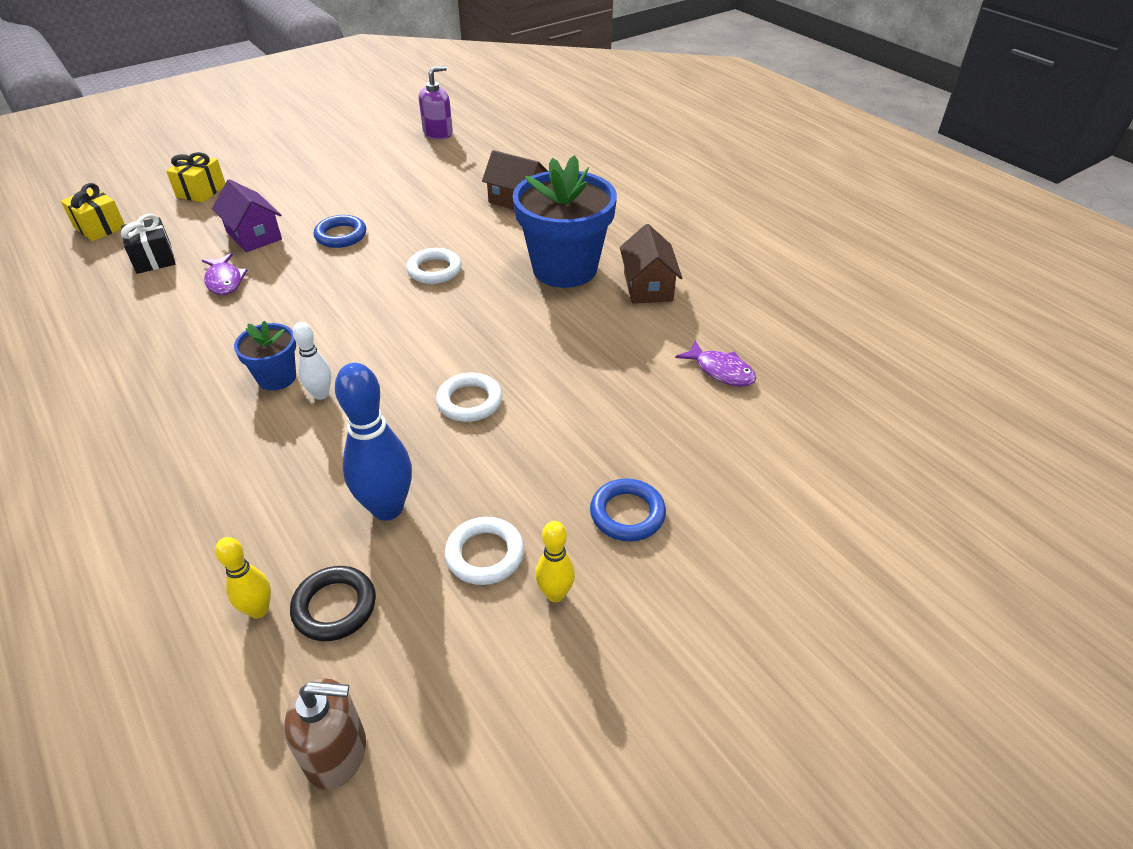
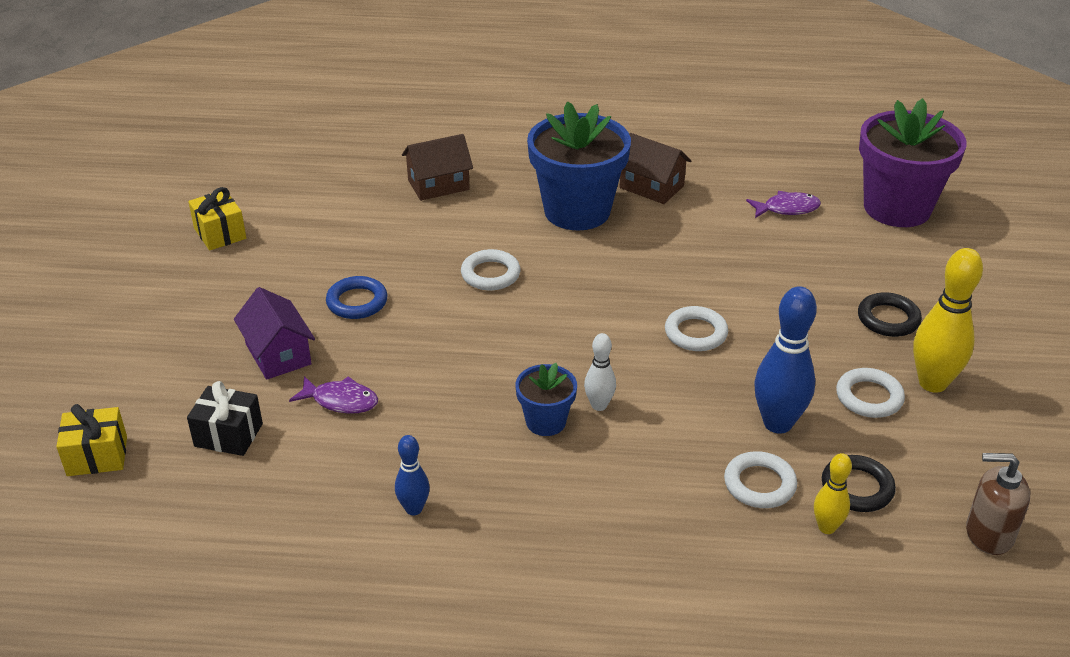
camera: 50 degrees left, 5 degrees down
(128, 365) = (414, 509): none -> blue bowling pin
(201, 191) = (126, 358): yellow gift -> yellow gift (220, 233)
(254, 235) = (278, 354): purple house -> purple house turned 60 degrees clockwise
(289, 535) = (759, 484): none -> white ring
(337, 753) = (988, 534): brown soap dispenser -> brown soap dispenser turned 120 degrees counterclockwise
(438, 133) = (246, 171): purple soap dispenser -> none
(555, 594) = (932, 383): yellow bowling pin -> yellow bowling pin, size x1.81
(627, 514) = (888, 319): blue ring -> black ring
(824, 439) = (897, 208): none -> purple flower pot

